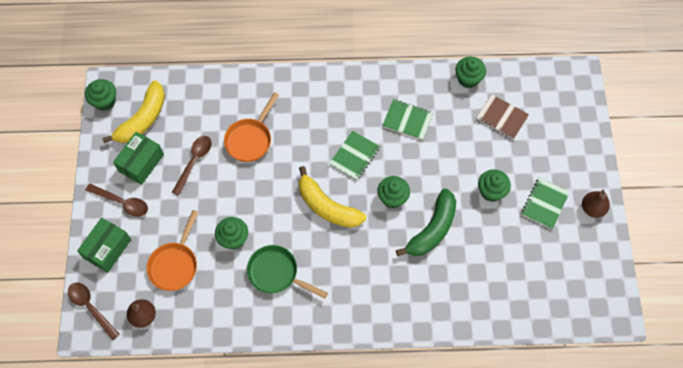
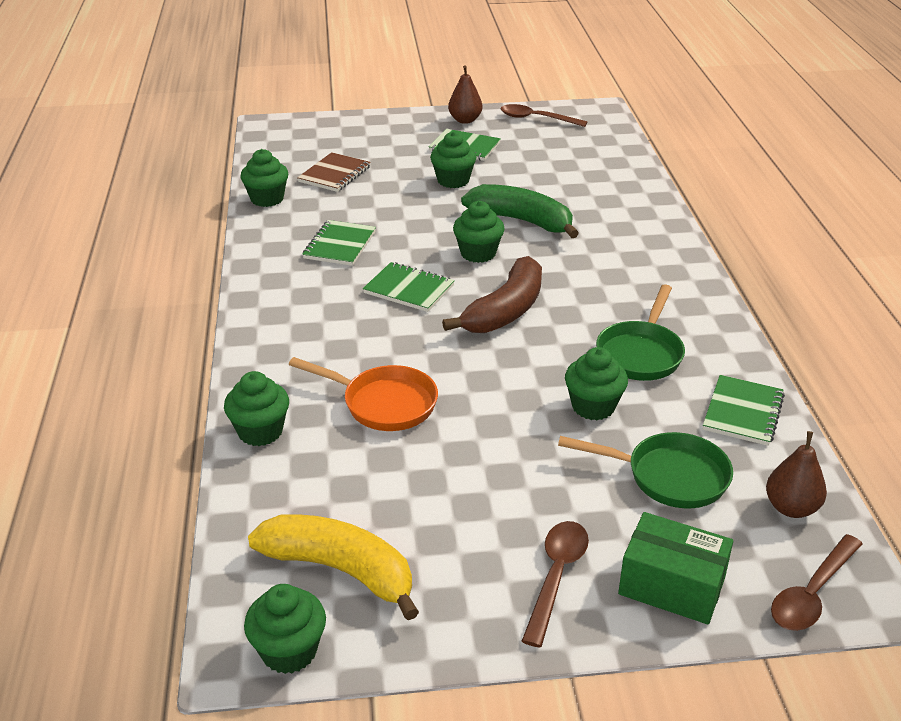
camera: 95 degrees left, 30 degrees down
(141, 163) = (453, 557): green box -> none
(175, 264) = (669, 476): orange pan -> green pan
(194, 161) = (440, 474): brown spoon -> brown spoon (536, 119)
(217, 315) = (743, 412): none -> green notebook
(237, 86) = (260, 431): none -> green cupcake
(327, 206) = (505, 311): yellow banana -> brown banana

